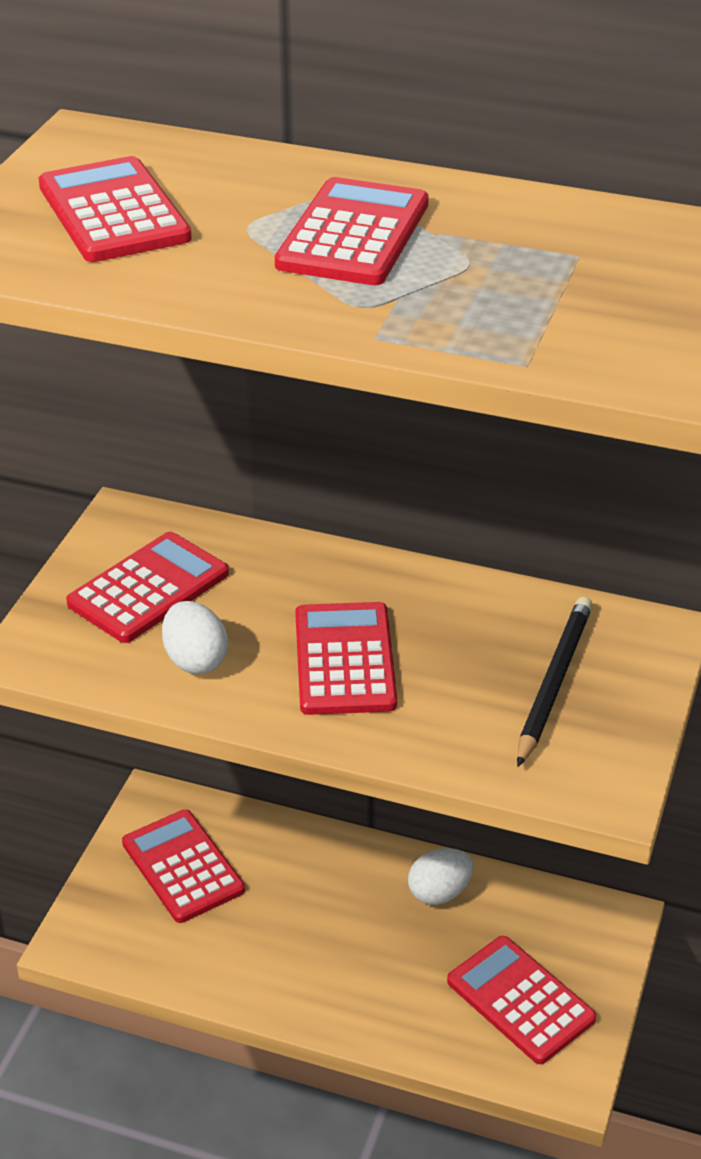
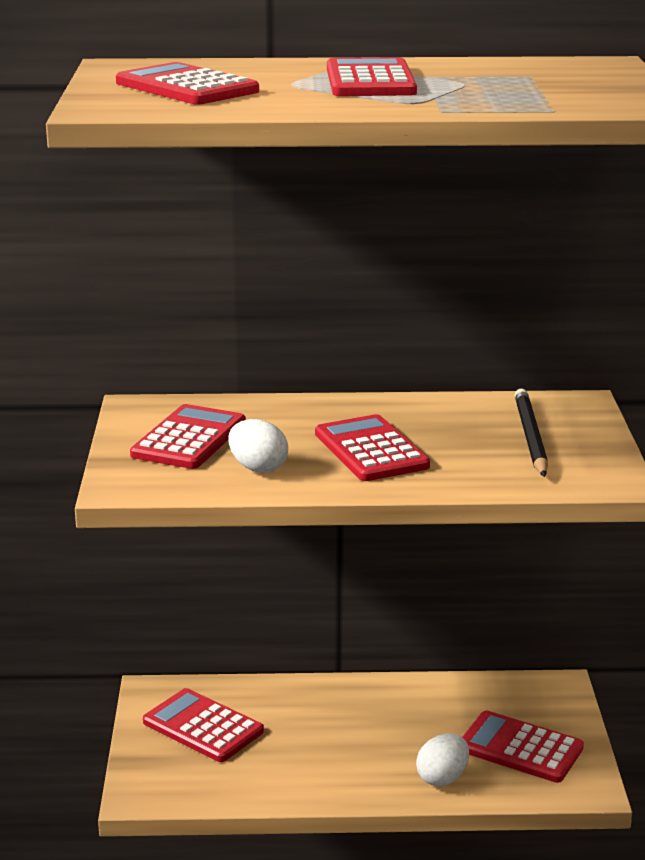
camera: 20 degrees left, 15 degrees down
(439, 893) = (418, 699): white egg -> white egg (442, 778)

